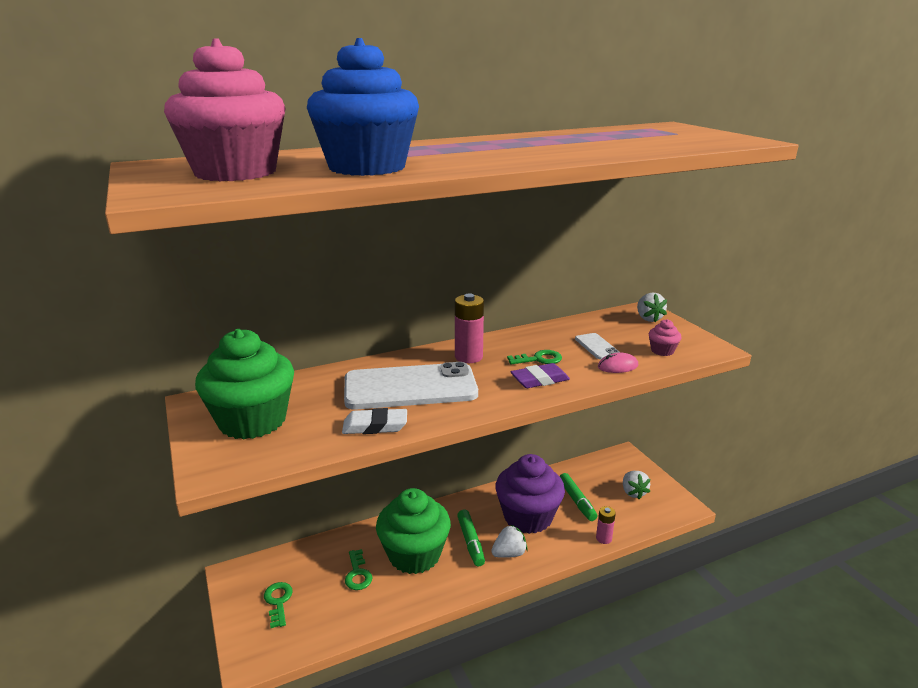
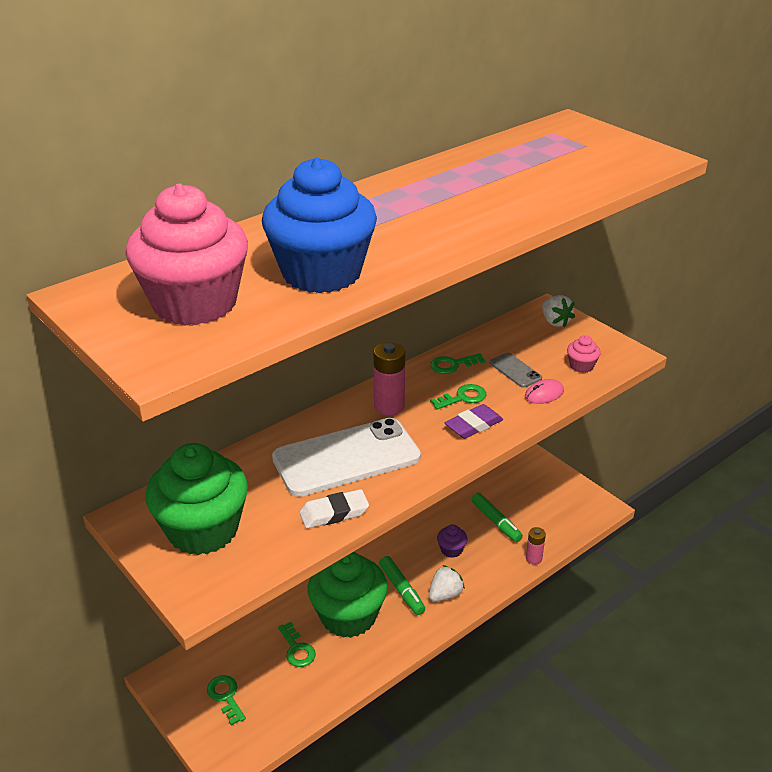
camera: 15 degrees left, 10 degrees up
(528, 517) = (451, 550): purple cupcake -> purple cupcake, size x0.42
(540, 336) = (452, 365): none -> green key
(596, 346) = (515, 370): white phone -> grey phone
(633, 492) = (550, 501): white strawberry -> none

